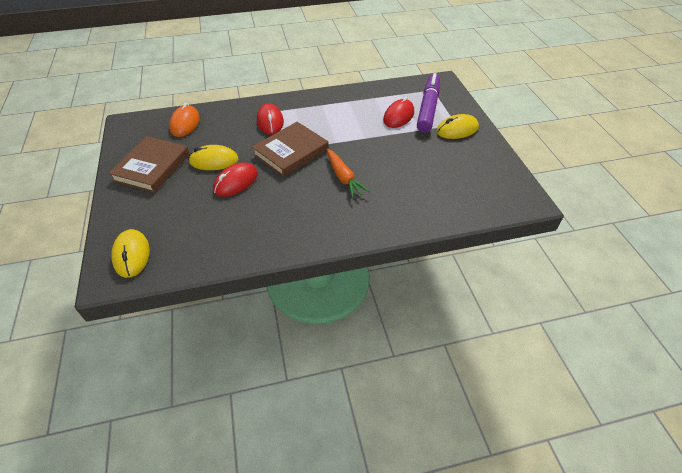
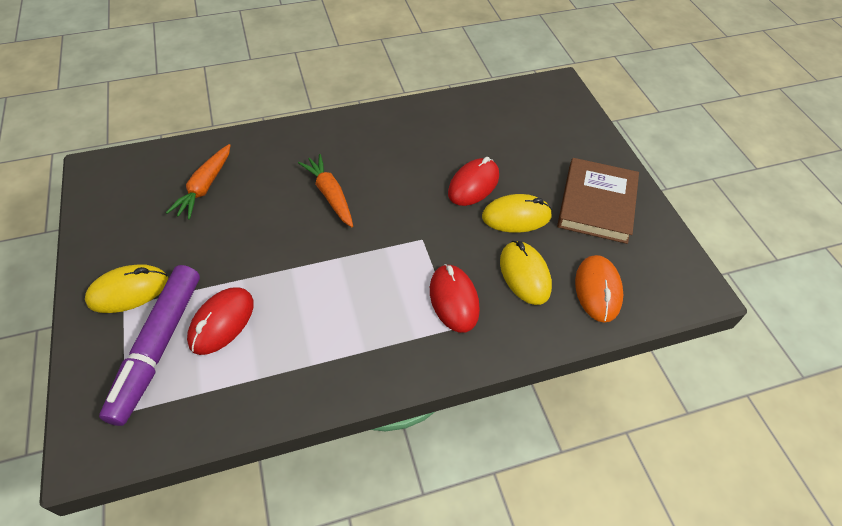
camera: 175 degrees right, 5 degrees up
(131, 255) = (550, 103): yellow mouse -> yellow mouse (524, 274)
(291, 152) = (408, 235): brown book -> none
(437, 185) = (205, 187): none -> orange carrot

